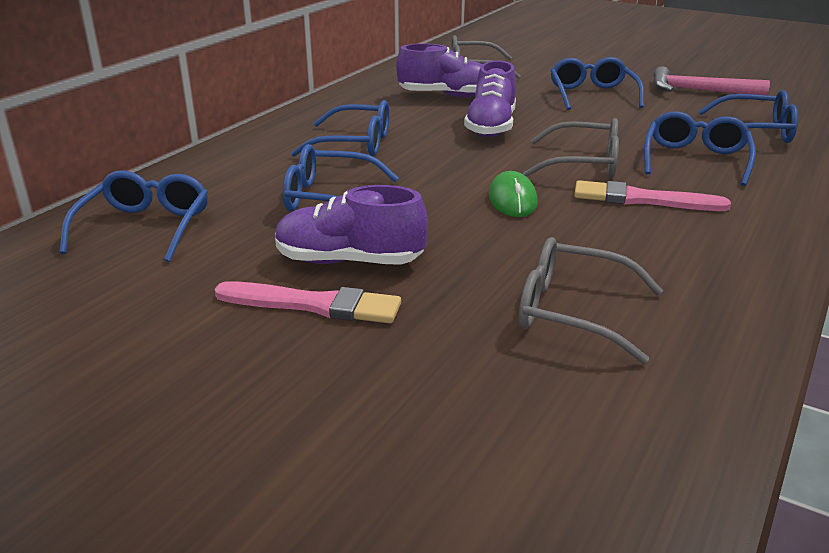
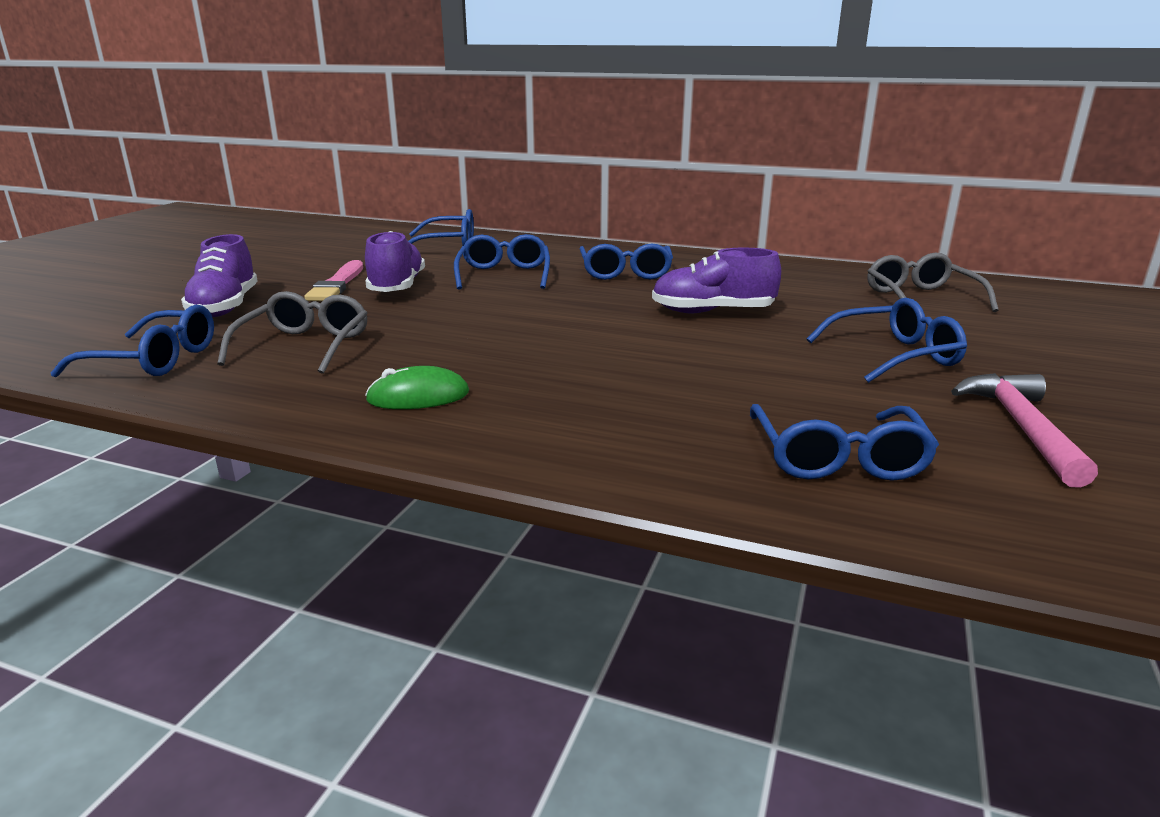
camera: 80 degrees right, 5 degrees down
(446, 96) = (799, 292): purple shoe -> purple shoe (225, 307)
(512, 199) = (517, 325): green mouse -> green mouse (418, 396)
(583, 164) = (623, 350): grey glasses -> none
(642, 199) = (532, 374): pink brush -> none
(695, 160) = (674, 407): blue glasses -> blue glasses (154, 360)

